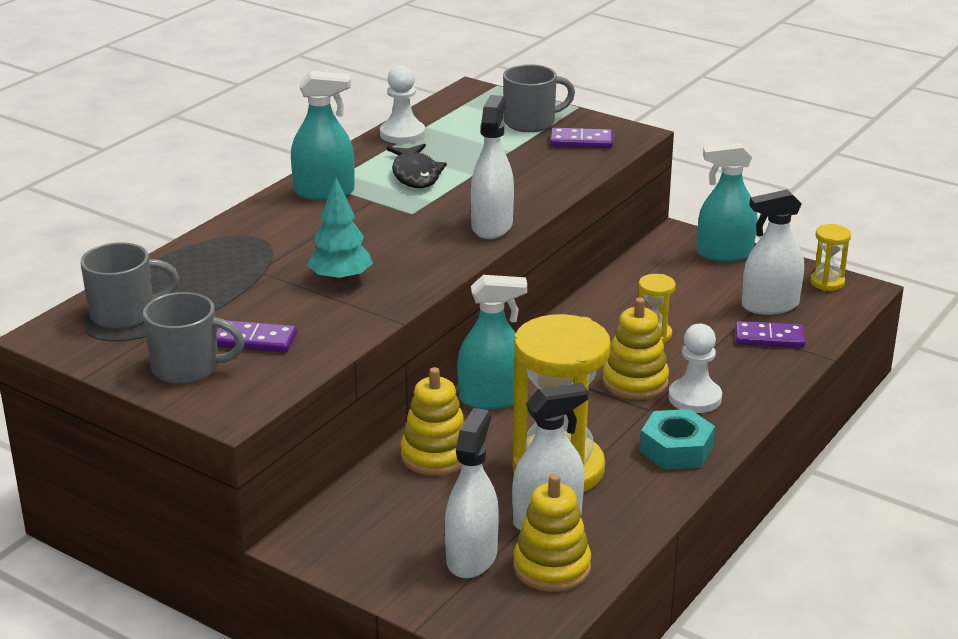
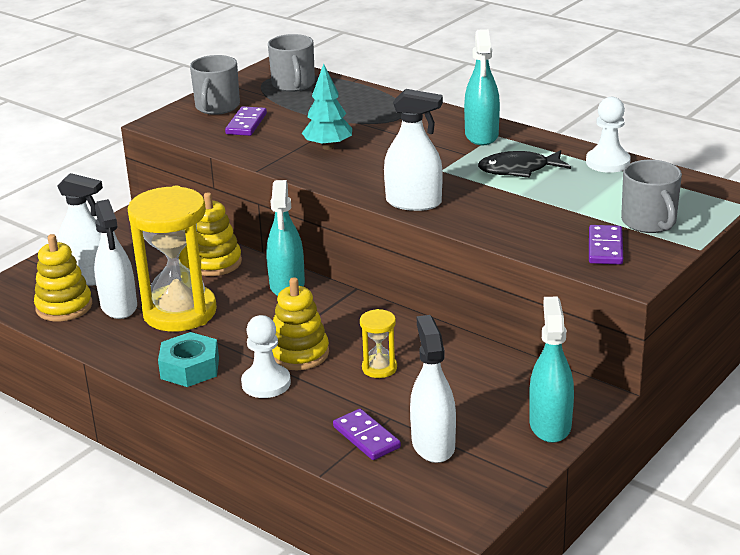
camera: 95 degrees right, 0 degrees up
(769, 338) = (366, 437): purple domino -> purple domino turned 45 degrees counterclockwise
(827, 282) = (484, 492): yellow hourglass -> none

